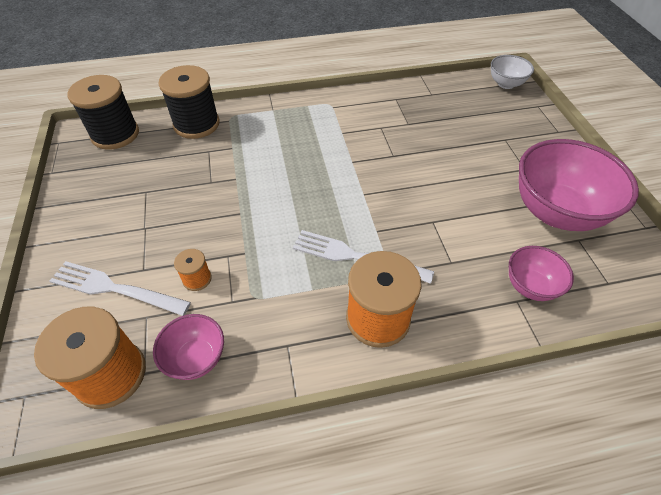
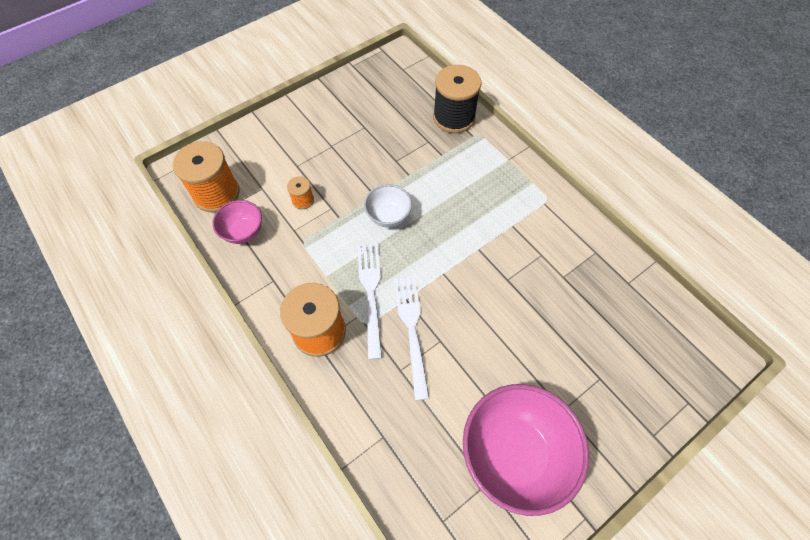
camera: 65 degrees right, 10 degrees up
(114, 288) = (275, 159): white fork -> white fork (411, 329)
(115, 134) = (410, 75): black spool -> none
(506, 84) = (706, 356): white bowl -> white bowl (388, 216)
(530, 286) = (404, 445): pink bowl -> none

